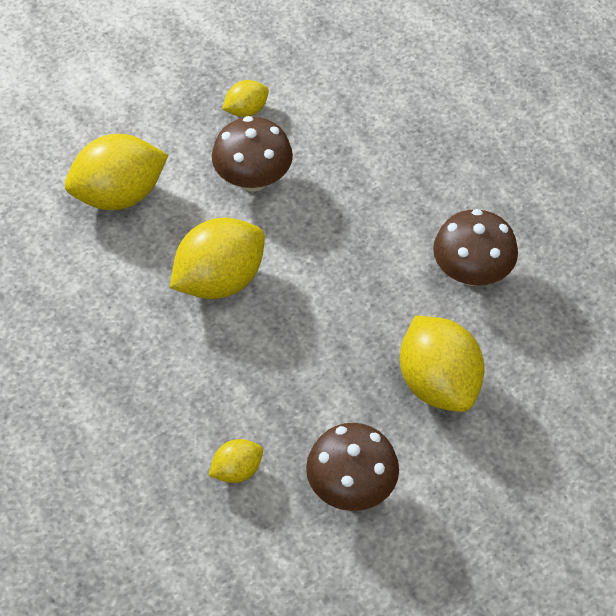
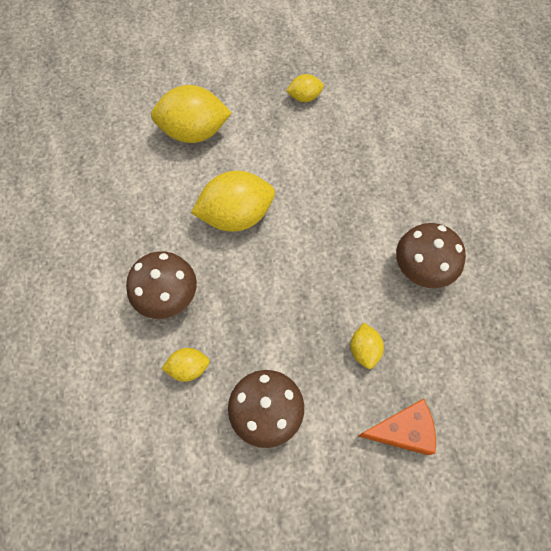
camera: 20 degrees right, 10 degrees up
(253, 179) = (289, 148): brown mushroom -> brown mushroom (167, 297)
(438, 383) = (364, 350): yellow lemon -> yellow lemon, size x0.51
(515, 453) = (402, 430): none -> orange cheese

